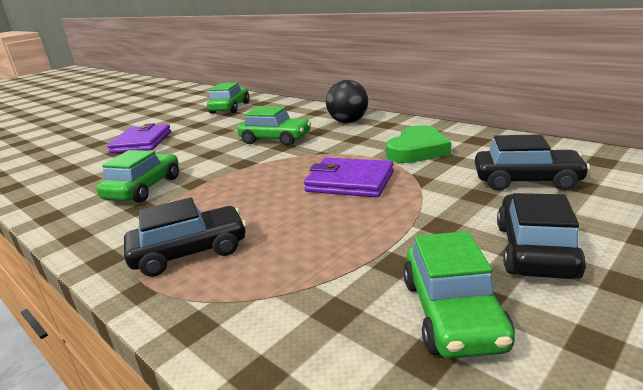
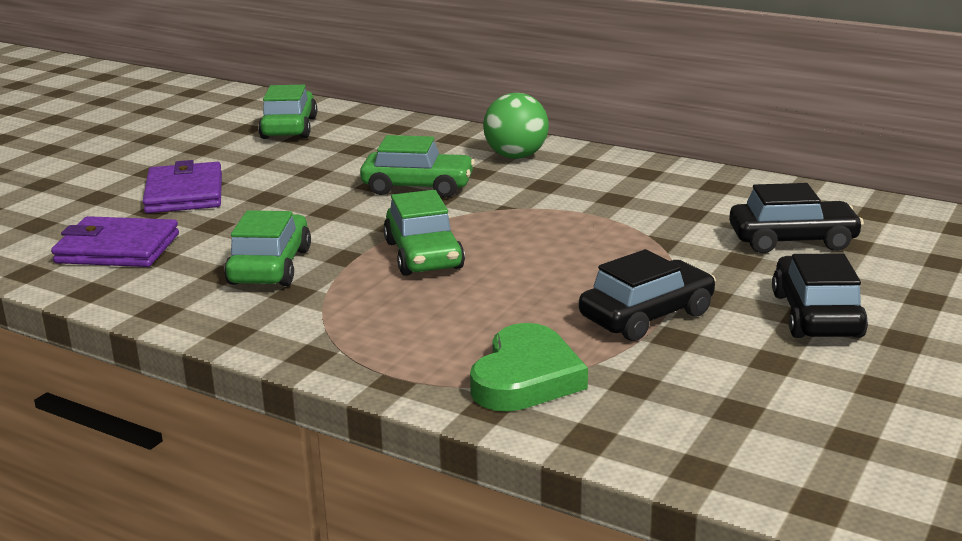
camera: 15 degrees left, 0 degrees up
(190, 252) = (419, 340): black car -> black car (646, 316)
(348, 122) = (516, 156): black ball -> green ball
(350, 182) = (571, 248): purple wallet -> purple wallet (117, 248)
(417, 150) = (642, 202): green heart -> green heart (526, 378)
(453, 313) = (750, 375): green car -> green car (423, 255)

